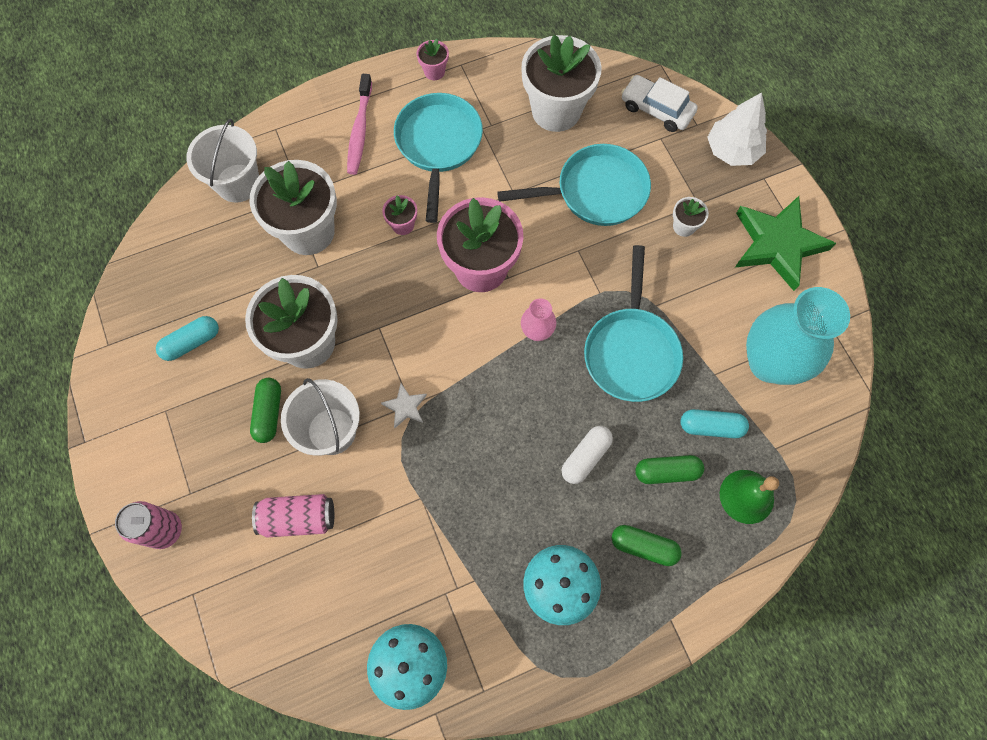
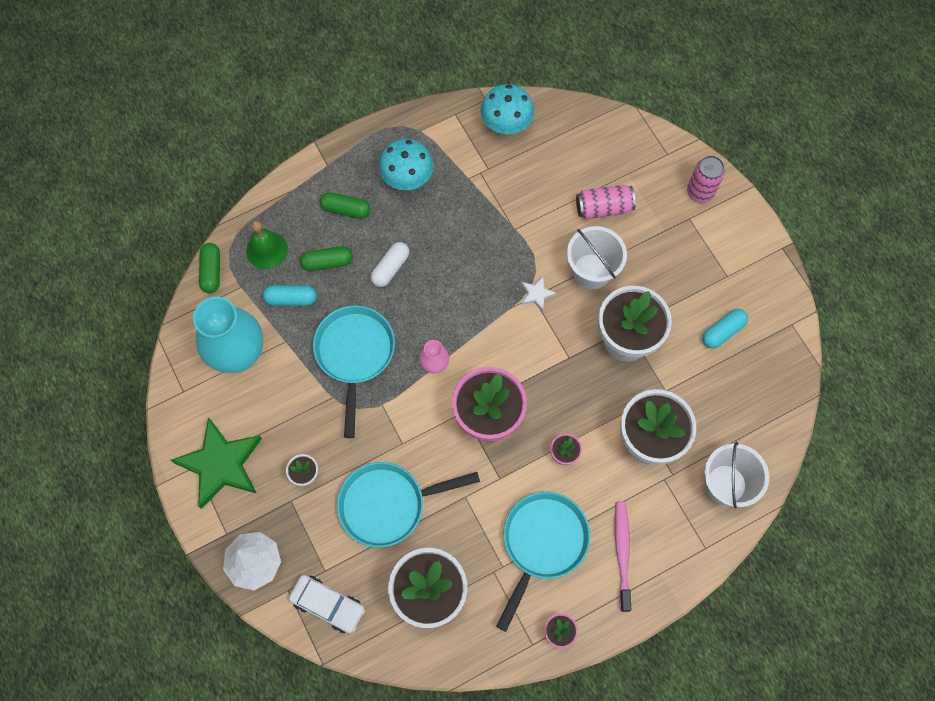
camera: 175 degrees right, 0 degrees up
(269, 413) = (644, 280): green capsule -> green capsule (211, 271)
(438, 145) = (542, 543): turquoise pan -> turquoise pan turned 150 degrees counterclockwise

